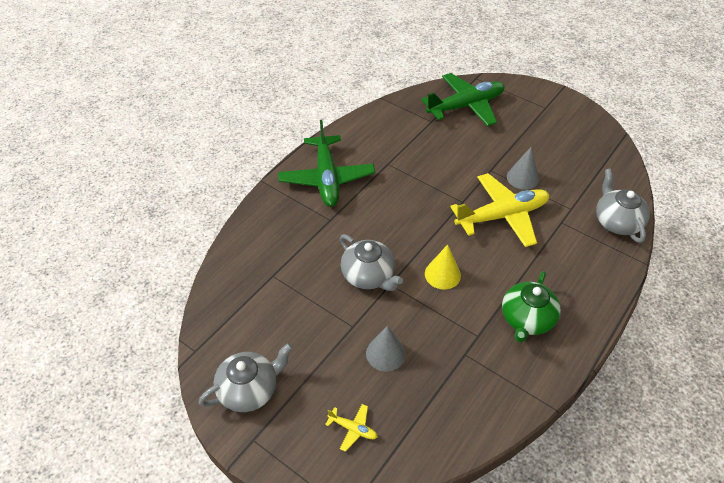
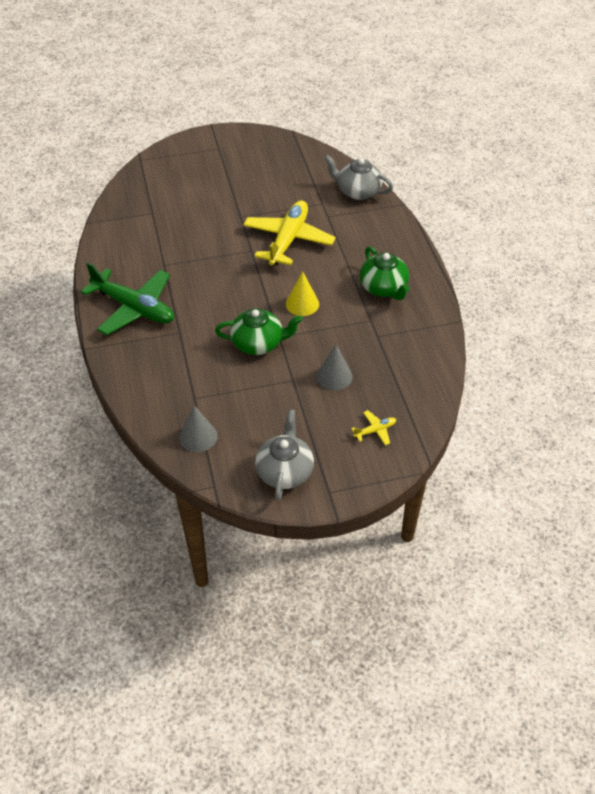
camera: 50 degrees left, 0 degrees up
(368, 276) = (258, 343): grey teapot -> green teapot
(466, 106) = (162, 185): green plane -> none
(522, 178) = (267, 206): grey cone -> grey cone (198, 436)

